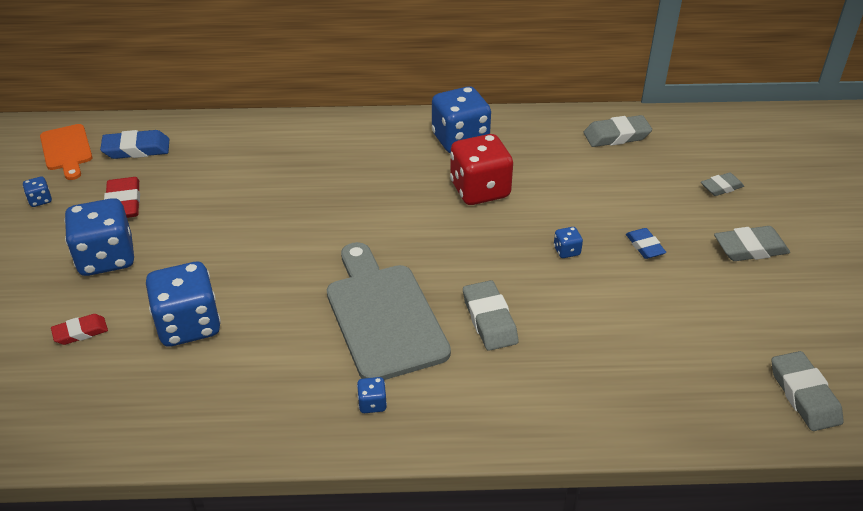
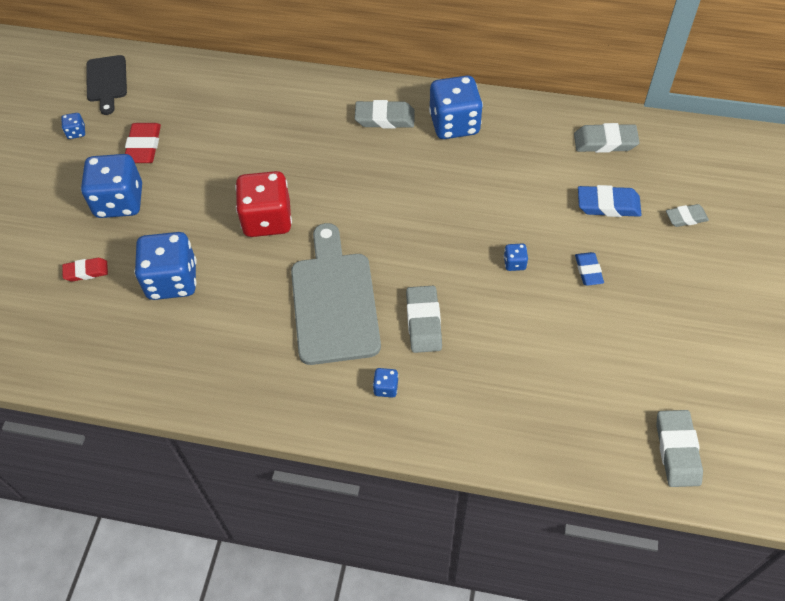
camera: 15 degrees right, 15 degrees up
(67, 150) = (107, 81): orange cutting board -> black cutting board
(136, 149) = (165, 90): blue eraser -> blue eraser (608, 205)
(372, 404) = (302, 384): blue dice -> blue dice (386, 388)
(480, 190) = (456, 183): red dice -> red dice (267, 219)
(750, 248) = (687, 290): grey eraser -> grey eraser (385, 118)

